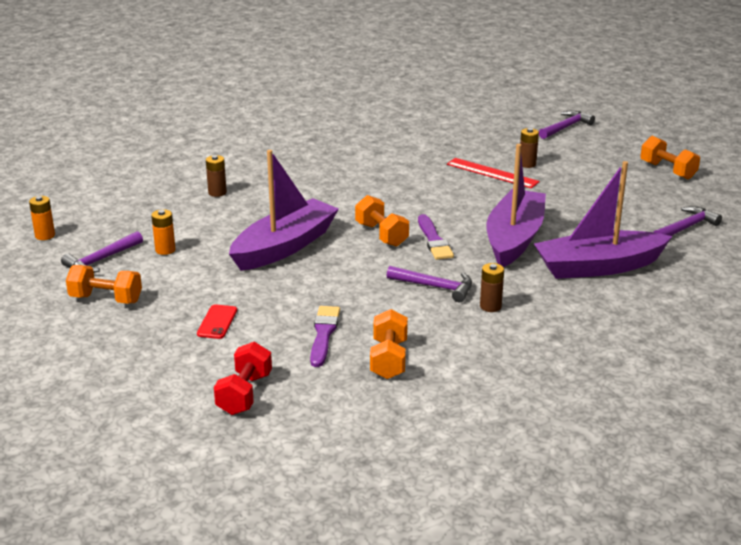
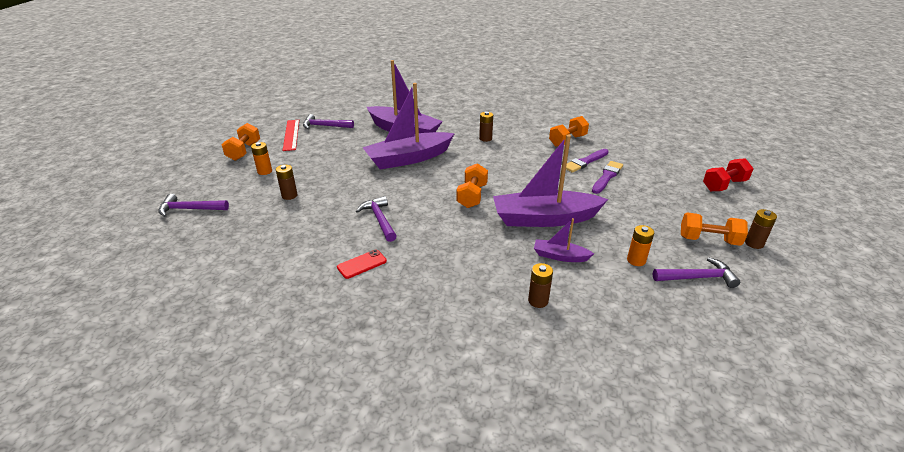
camera: 135 degrees left, 5 degrees up
(45, 235) = (746, 338): orange battery -> orange battery (264, 171)
(56, 317) = (754, 243): none -> brown battery
(106, 299) = (708, 240): orange dumbbell -> orange dumbbell turned 45 degrees counterclockwise
(217, 322) = (639, 192): red phone -> red phone (362, 264)
(234, 225) = (560, 256): none -> purple boat
(244, 394) = (654, 156): red dumbbell -> red dumbbell (724, 185)
(434, 240) = (450, 178): purple brush -> purple brush (607, 177)
(435, 287) = (495, 156): purple hammer -> purple hammer (379, 219)
(492, 173) = (323, 201): red ruler -> red ruler (291, 134)

